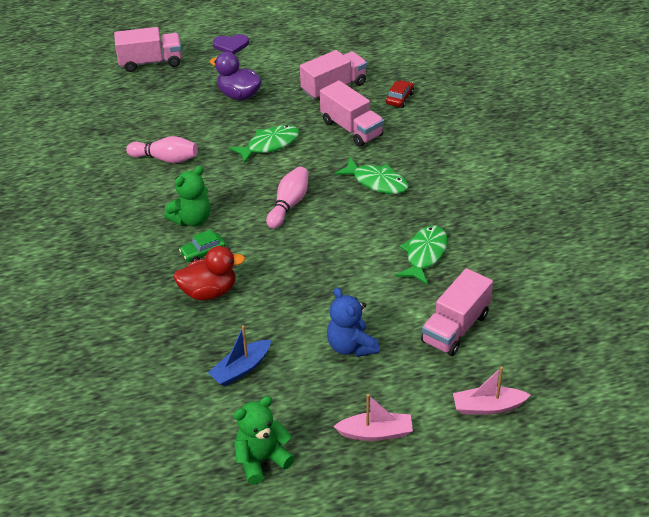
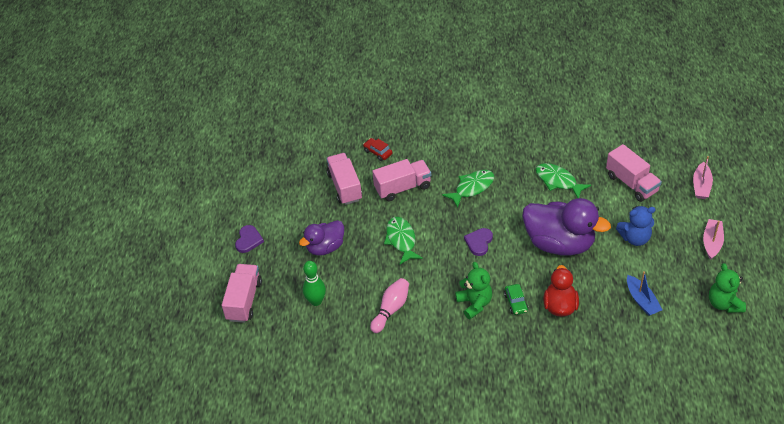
camera: 70 degrees left, 5 degrees up
(163, 106) = (316, 301): none -> green bowling pin
(289, 205) = (479, 242): pink bowling pin -> purple heart
(313, 274) = (559, 243): none -> purple duck

